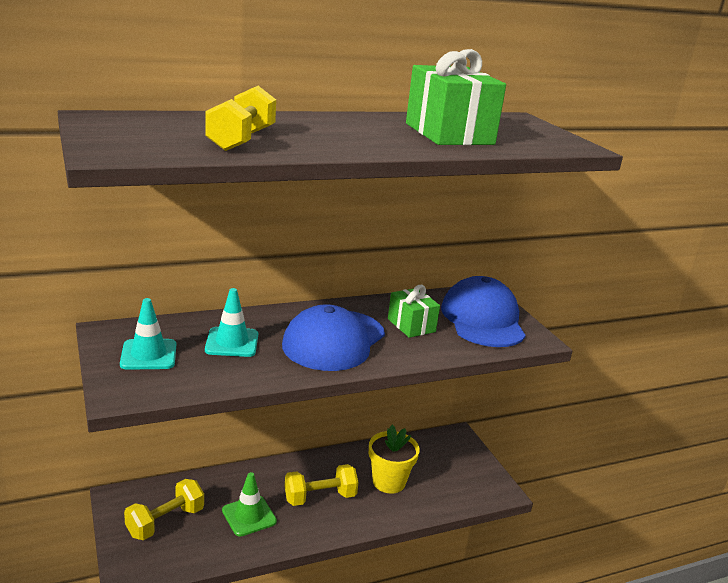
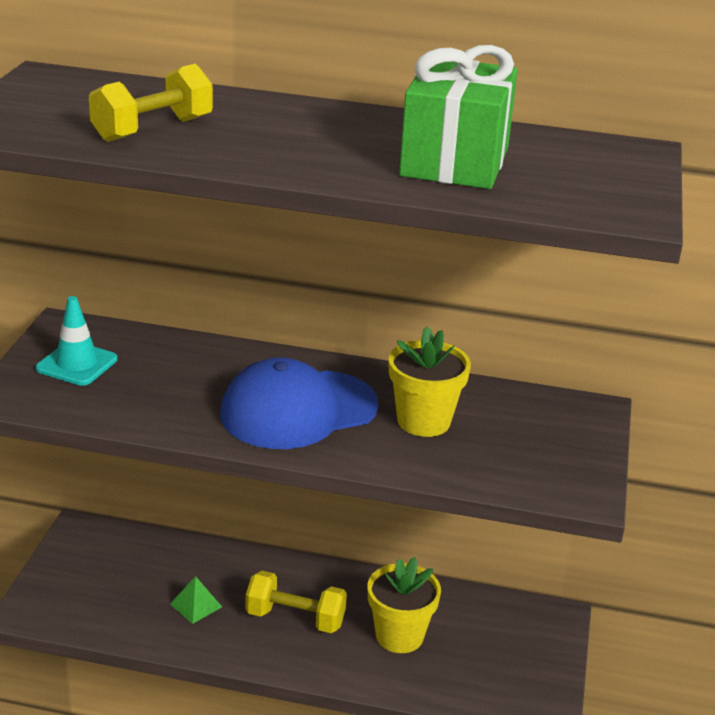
camera: 35 degrees right, 5 degrees up
(165, 522) = (104, 575): yellow dumbbell -> none
(232, 342) = (177, 376): turquoise traffic cone -> none
(249, 516) = (195, 605): green traffic cone -> green pyramid
(411, 325) = (423, 421): green gift -> yellow flower pot
(482, 319) = (539, 444): blue cap -> none

